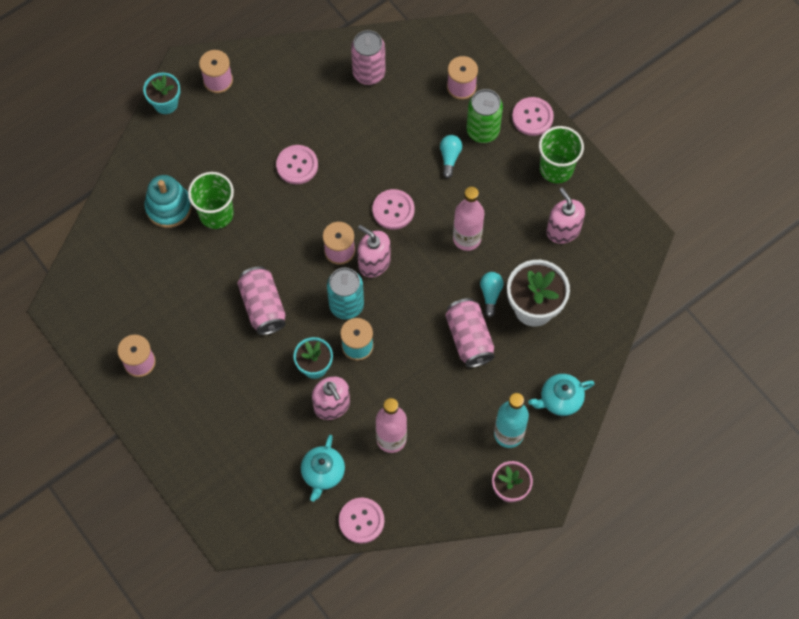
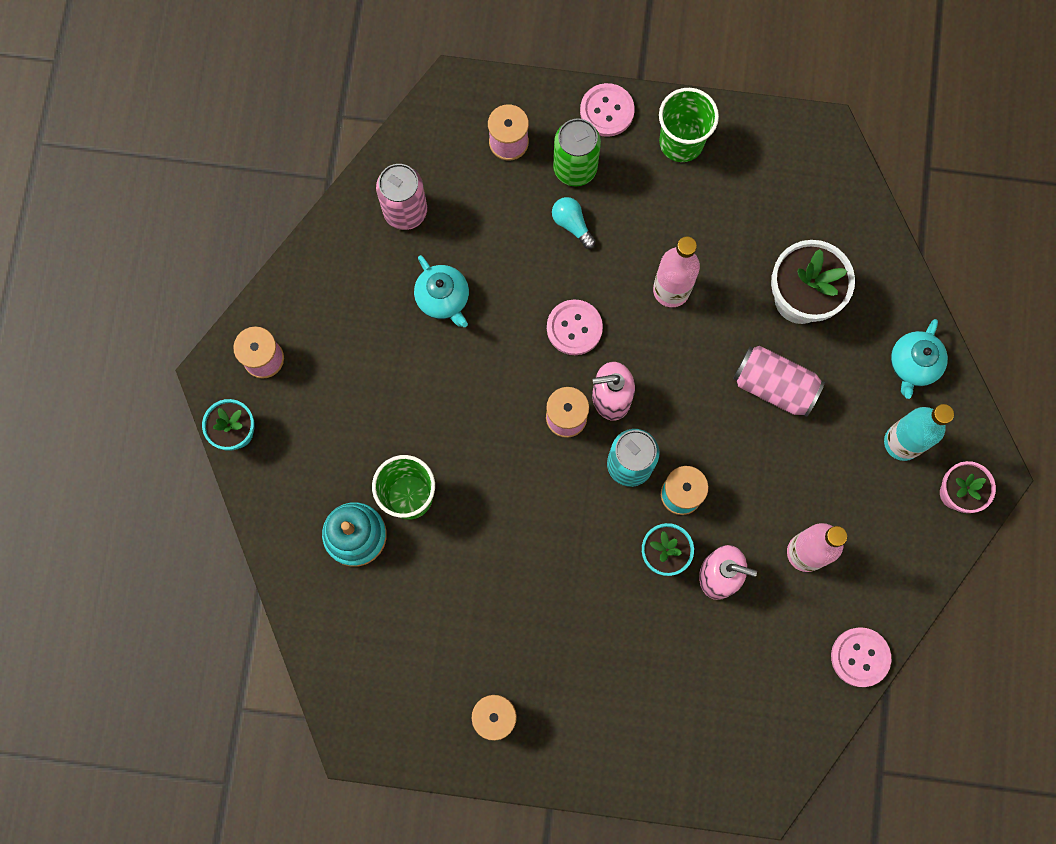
camera: 45 degrees left, 10 degrees up
(263, 306) = (553, 544): pink can -> none
(297, 165) = (435, 371): pink button -> none
(323, 473) = (779, 648): turquoise teapot -> turquoise teapot (443, 299)
(490, 294) = (749, 324): turquoise light bulb -> none
(563, 230) = (749, 197): pink soap dispenser -> none

